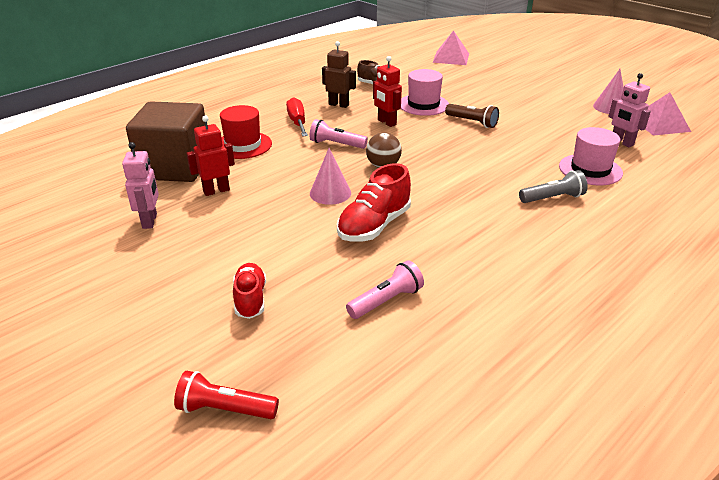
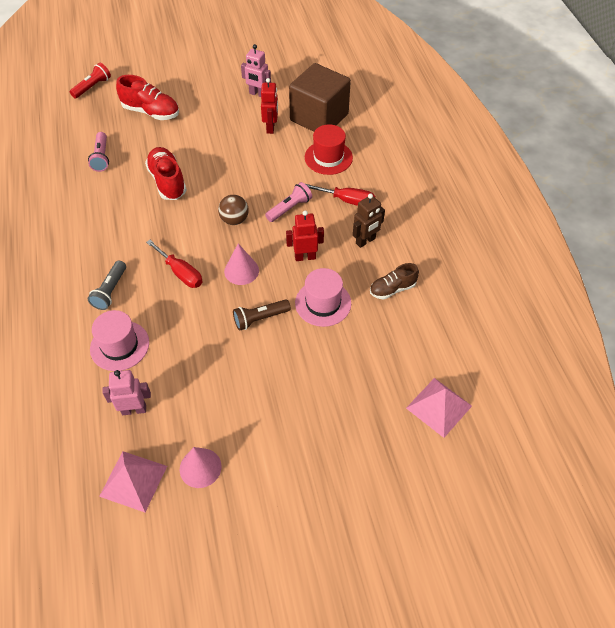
camera: 120 degrees right, 20 degrees up
(250, 299) = (151, 112): red shoe -> red shoe, size x1.54
(330, 193) = (222, 177): pink cone -> pink cone (241, 271)
(480, 170) = (181, 273): none -> red screwdriver

